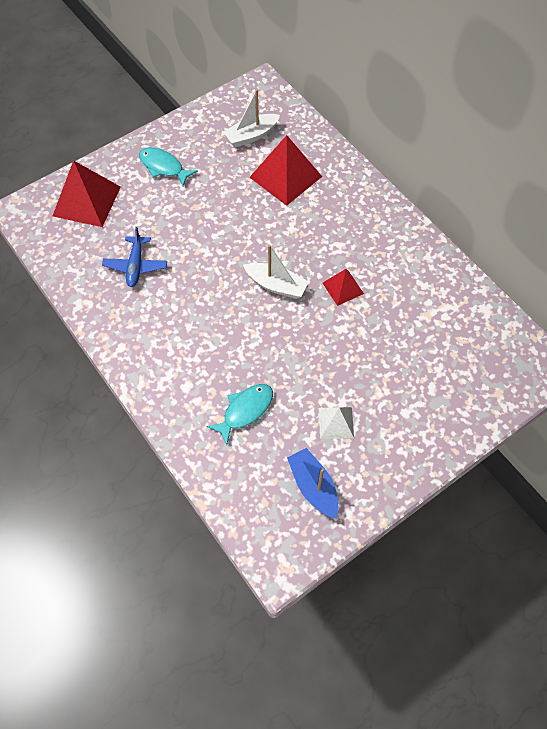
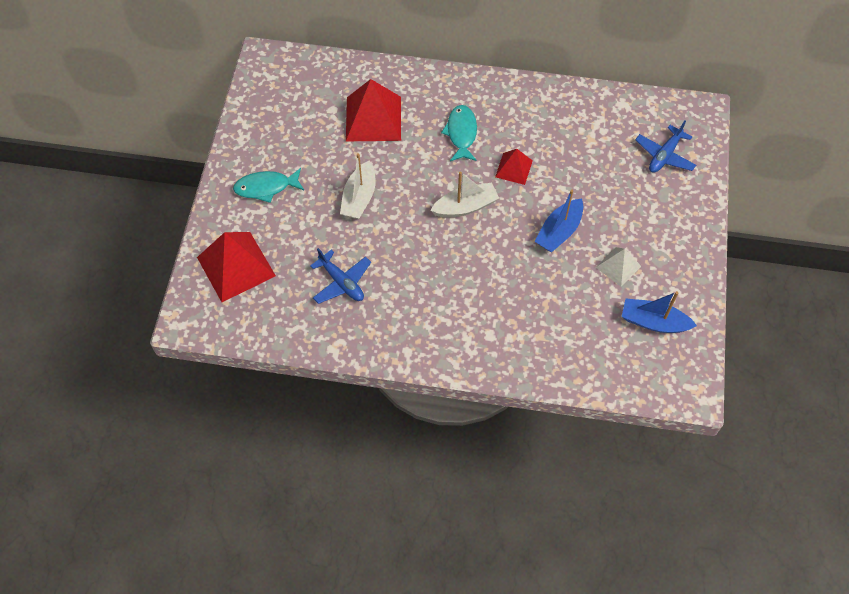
camera: 45 degrees left, 0 degrees up
(245, 410) = (550, 314): turquoise fish -> turquoise fish (461, 133)
(251, 135) = (307, 106): white boat -> white boat (359, 197)
(322, 359) = (559, 231): none -> blue boat
(473, 374) = (664, 155): none -> blue plane

